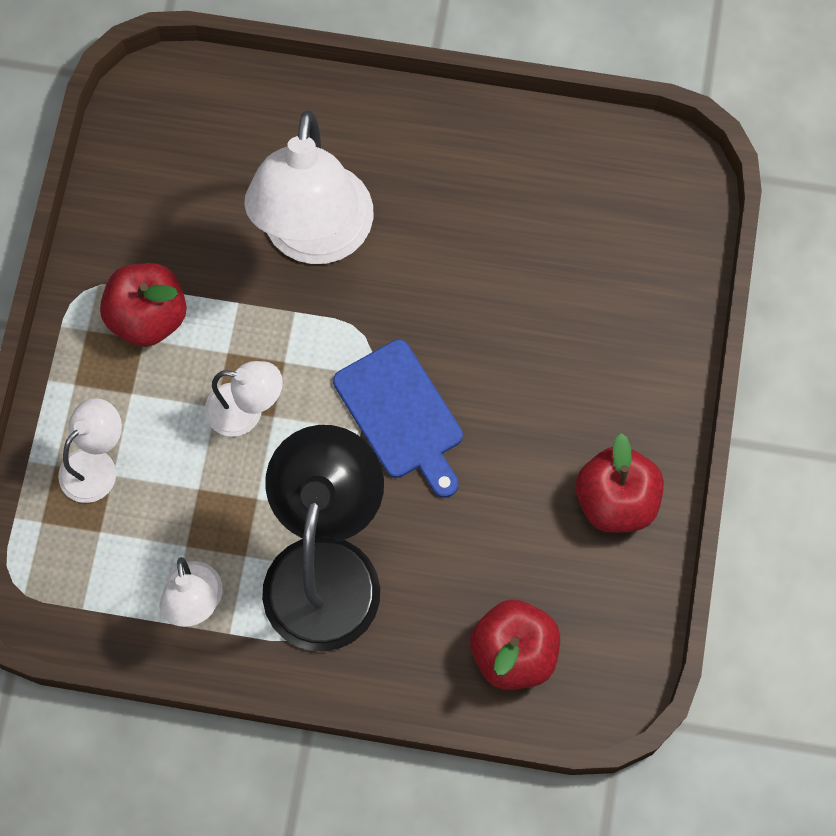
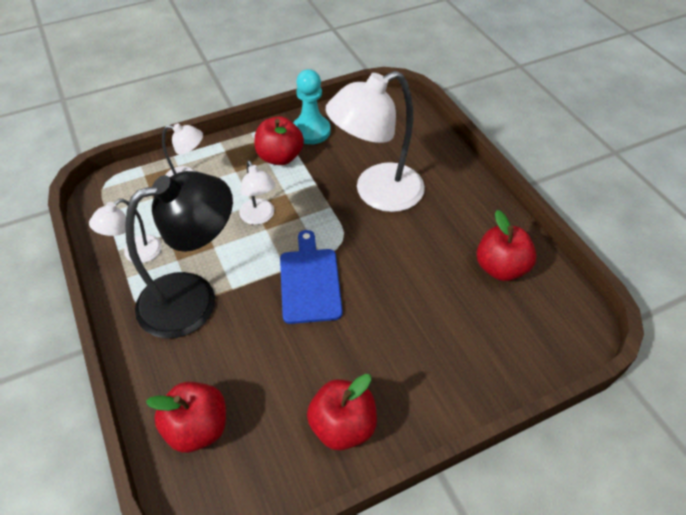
camera: 55 degrees right, 20 degrees down
(125, 241) = (311, 131): none -> turquoise pawn
(401, 415) = (310, 281): blue cutting board -> blue cutting board turned 150 degrees clockwise
(541, 185) = (500, 268): none -> red apple

